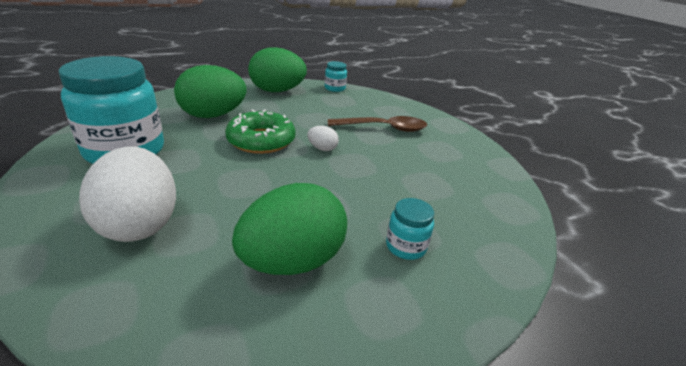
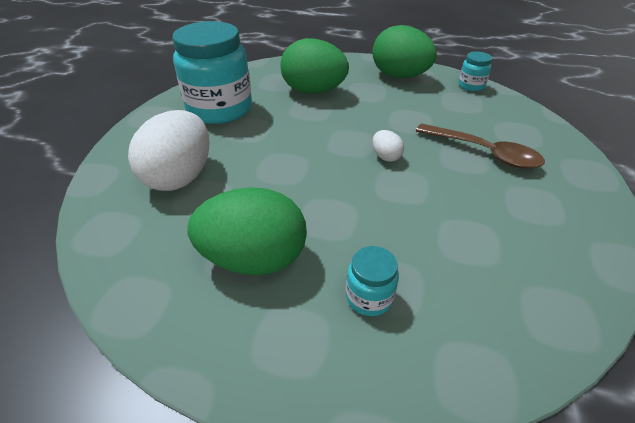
camera: 40 degrees right, 10 degrees up
(261, 140) = (333, 130): green donut -> none

